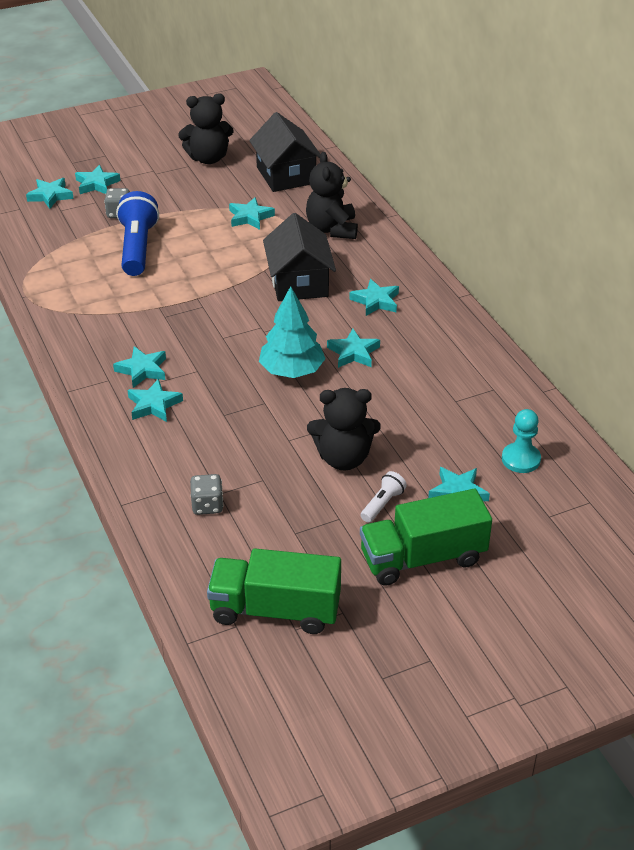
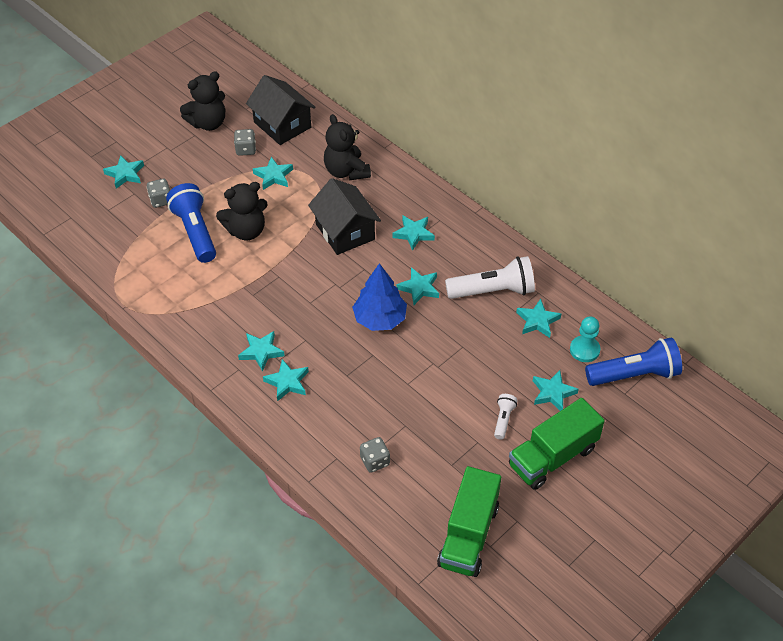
camera: 20 degrees left, 10 degrees up
(50, 196) = (91, 197): turquoise star -> turquoise star (537, 321)
(234, 188) = (246, 149): none -> grey dice
(275, 610) = (468, 535): green truck -> green truck turned 60 degrees counterclockwise
(292, 371) = (380, 319): turquoise tree -> blue tree
(343, 458) = (456, 388): black teddy bear -> black teddy bear (246, 231)
(439, 375) = (493, 291): none -> white flashlight
(571, 500) = (634, 374): none -> blue flashlight

